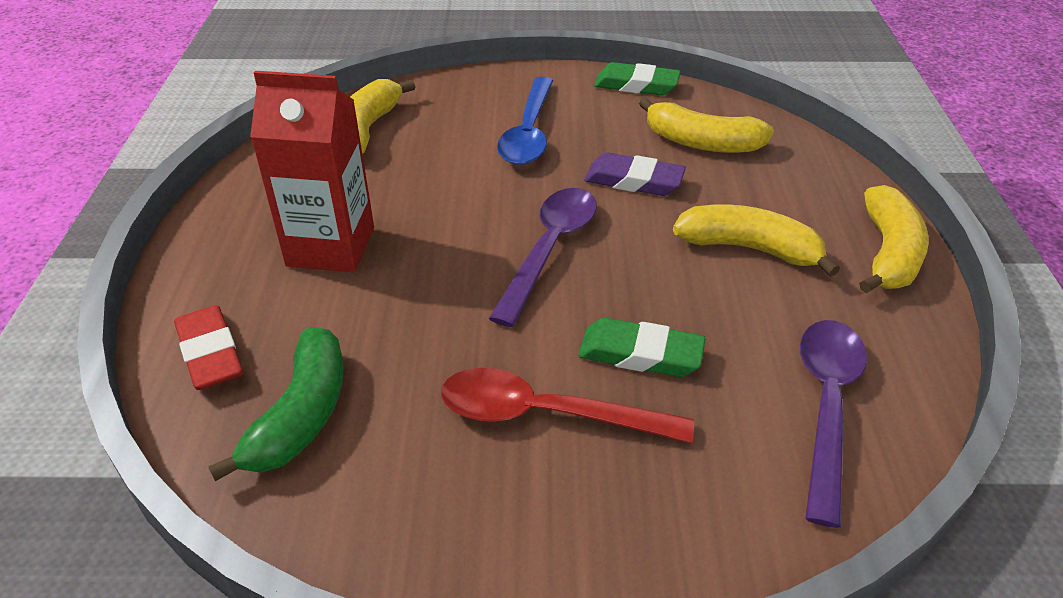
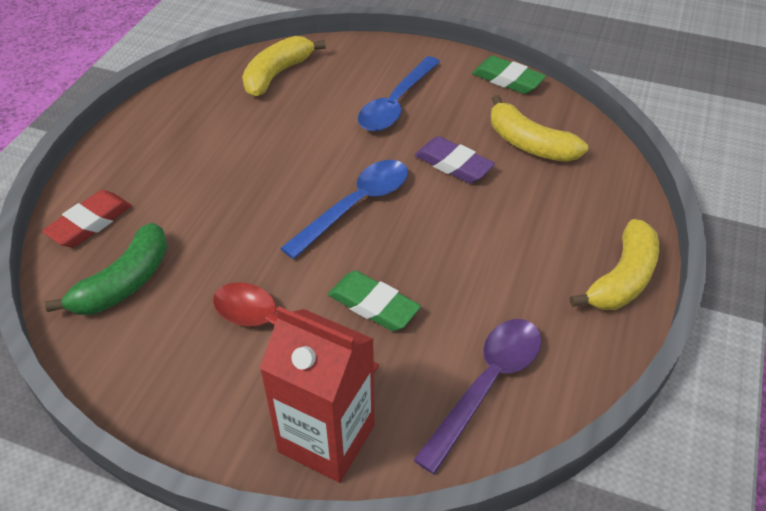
camera: 20 degrees right, 5 degrees up
(210, 353) = (90, 223): red eraser -> red eraser turned 45 degrees clockwise
(331, 247) = (204, 164): red carton -> red carton (326, 438)
(550, 250) = (356, 206): purple spoon -> blue spoon
(749, 249) = (509, 245): yellow banana -> none

